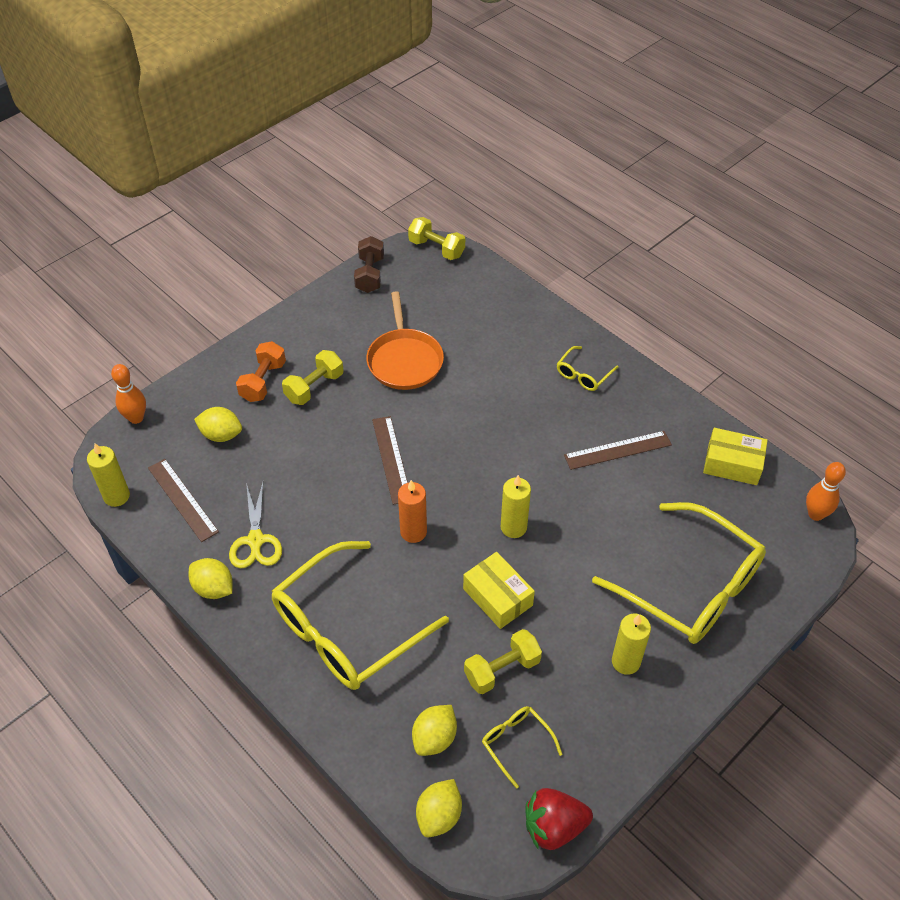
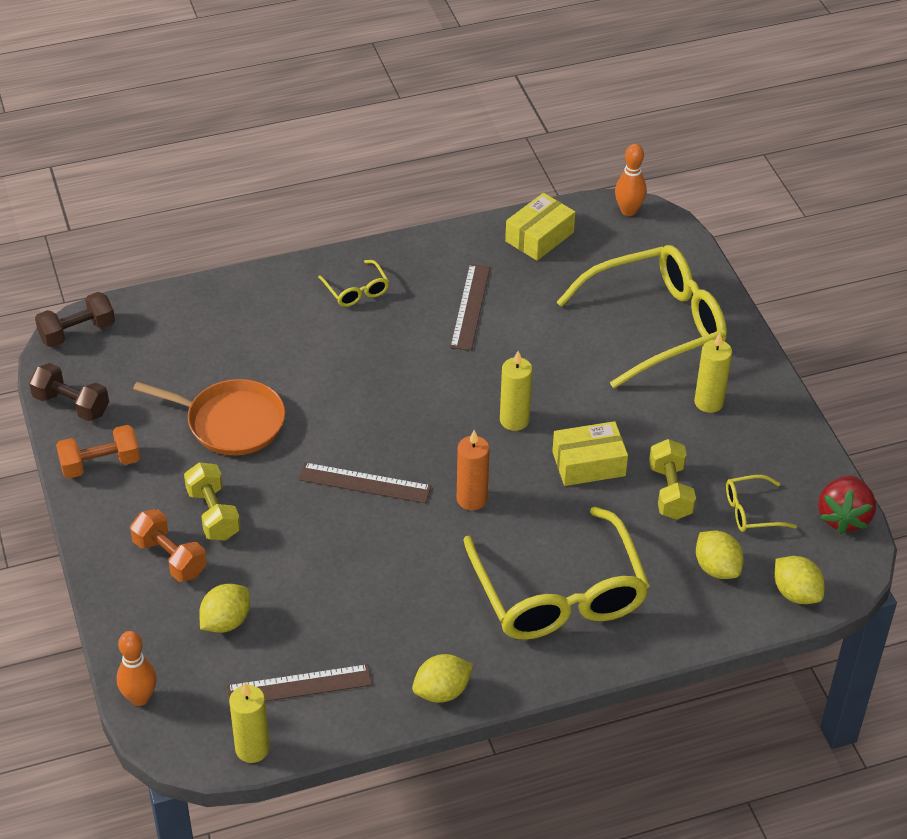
camera: 65 degrees left, 5 degrees down
(255, 541) = (400, 635): yellow scissors -> none
(326, 311) = (100, 464): none -> orange dumbbell
(436, 249) = (77, 332): yellow dumbbell -> brown dumbbell

